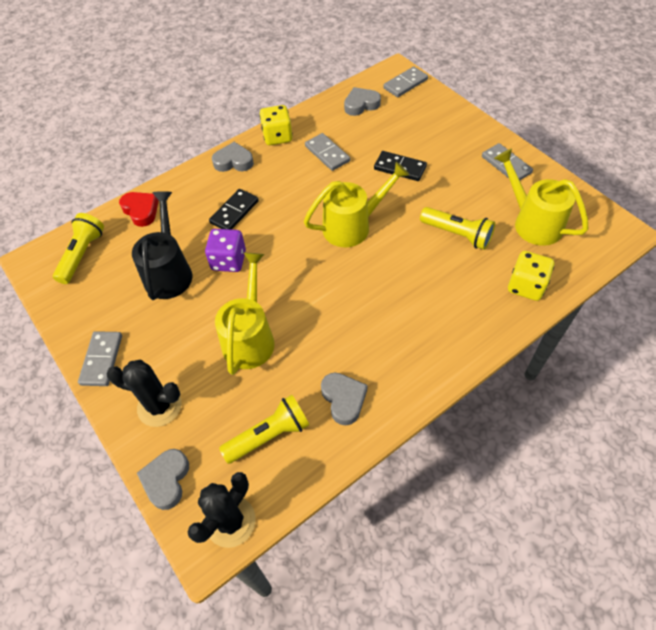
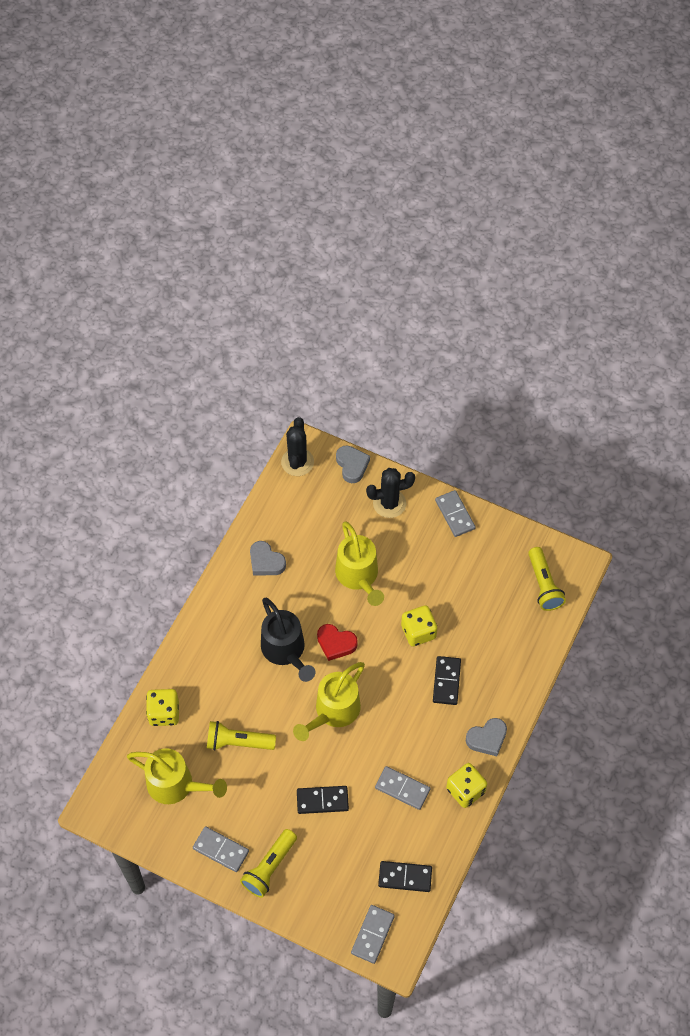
camera: 150 degrees right, 5 degrees up
(141, 211) = (530, 647): red heart -> red heart (336, 643)
(169, 271) = (460, 601): black watering can -> black watering can (286, 651)
(228, 261) = (418, 632): purple dice -> yellow dice
(269, 435) = (303, 518): yellow flashlight -> yellow flashlight (269, 867)
(361, 105) = (405, 877): grey heart -> black domino

